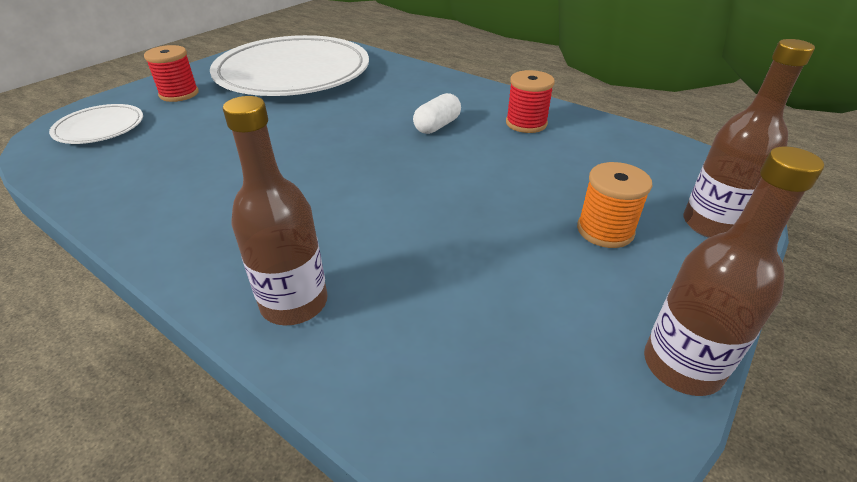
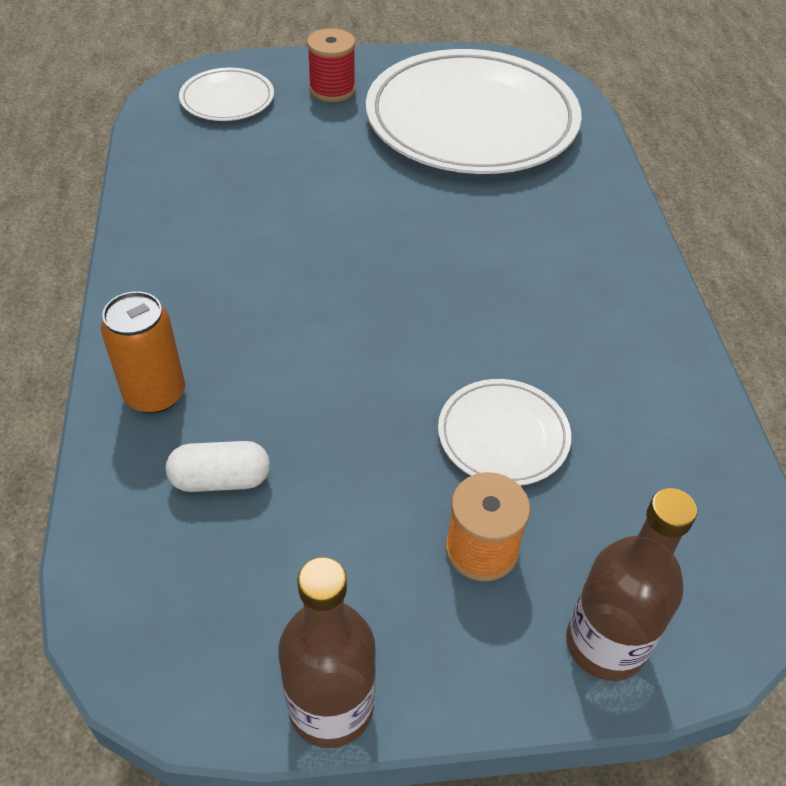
camera: 45 degrees right, 10 degrees up
(294, 303) = (155, 394): brown bottle -> orange can
(437, 126) = (515, 297): white capsule -> white capsule (221, 479)
(526, 123) = (620, 365): red spool -> none
(529, 180) = (503, 435): none -> white plate

